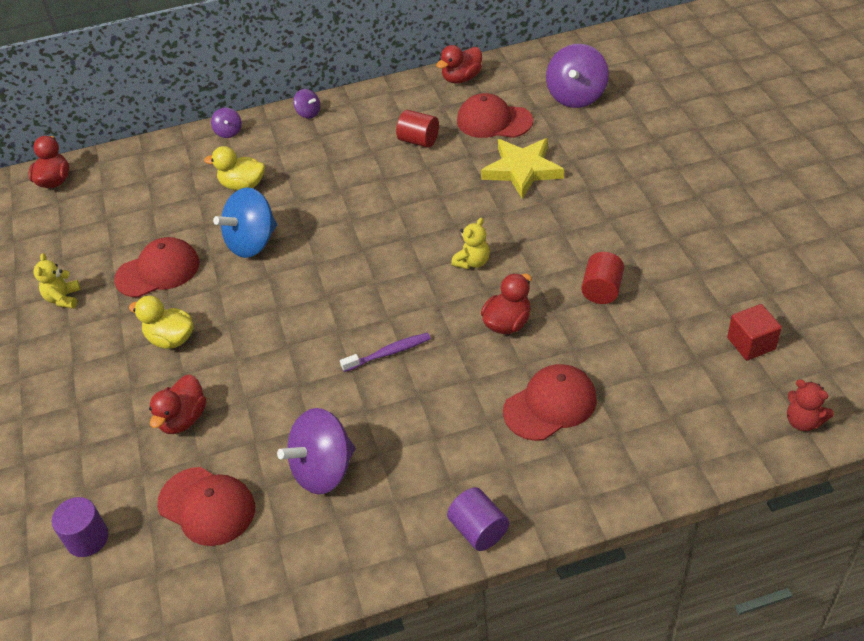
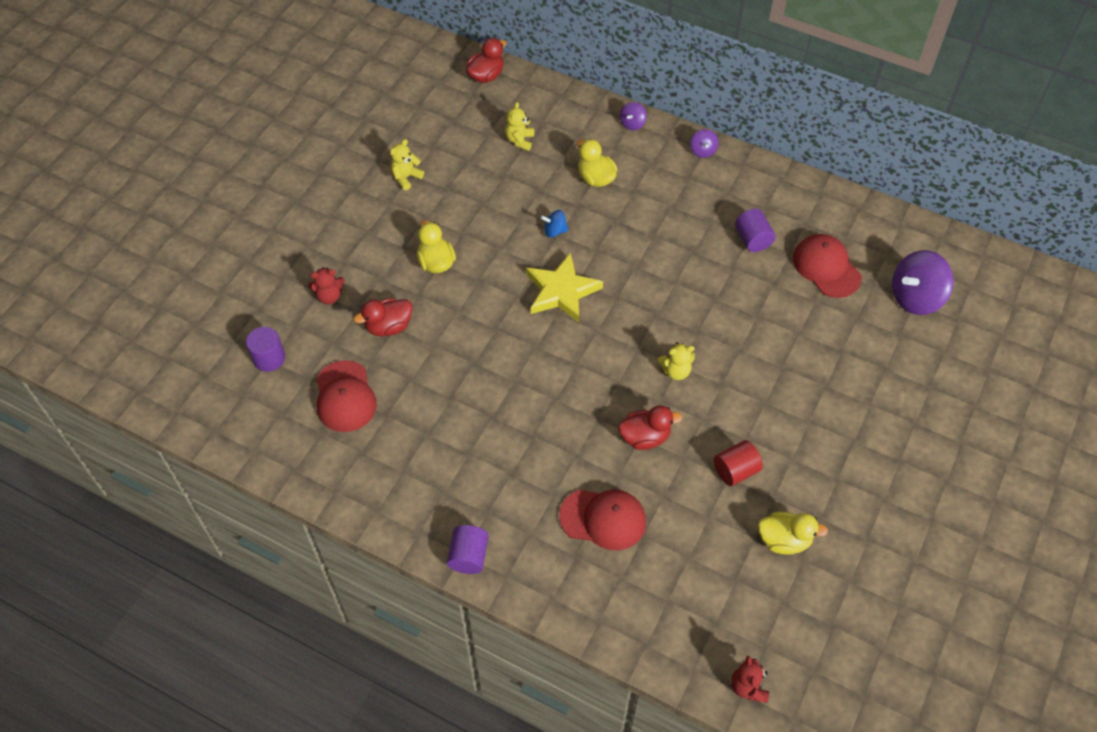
camera: 40 degrees right, 10 degrees up
(93, 441) = (329, 296): none -> red teddy bear
(142, 204) = (520, 140): none -> yellow teddy bear
(158, 271) = (478, 204): red cap -> none
(252, 243) = (554, 231): blue spinning top -> blue spinning top, size x0.48
(323, 470) = (427, 434): purple spinning top -> none
(389, 353) = (548, 390): purple toothbrush -> none
(419, 141) = (752, 239): red cylinder -> purple cylinder
(461, 78) = (847, 209): red duck -> none
(522, 170) = (796, 327): yellow star -> yellow star (561, 291)
(694, 305) = (784, 540): none -> yellow duck
(751, 343) = (786, 603): red cube -> none

